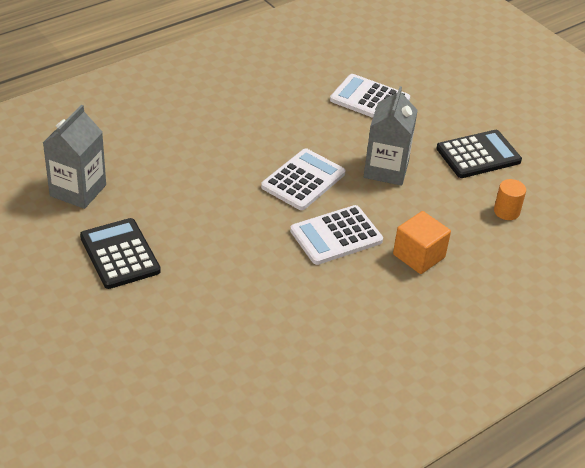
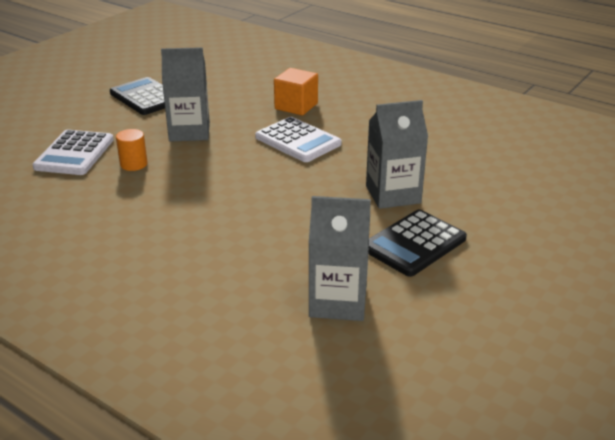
camera: 105 degrees left, 10 degrees down
(201, 268) = (393, 194): none -> grey carton
(303, 180) = (229, 167): white calculator -> none
(506, 211) = (217, 81): orange cylinder -> orange cylinder (133, 164)

